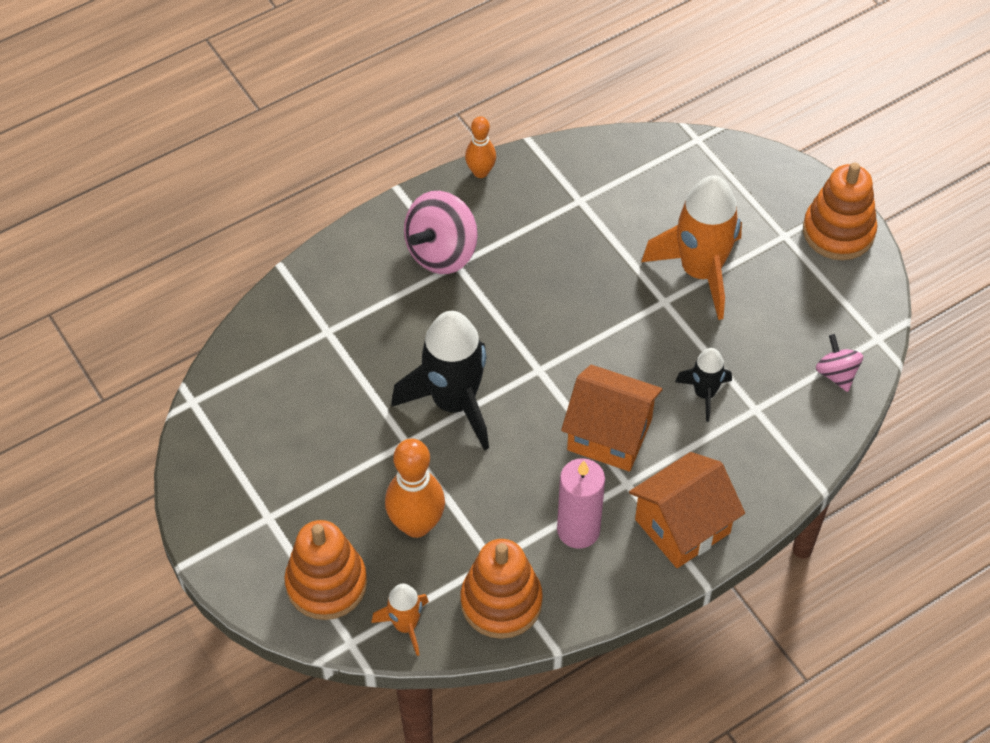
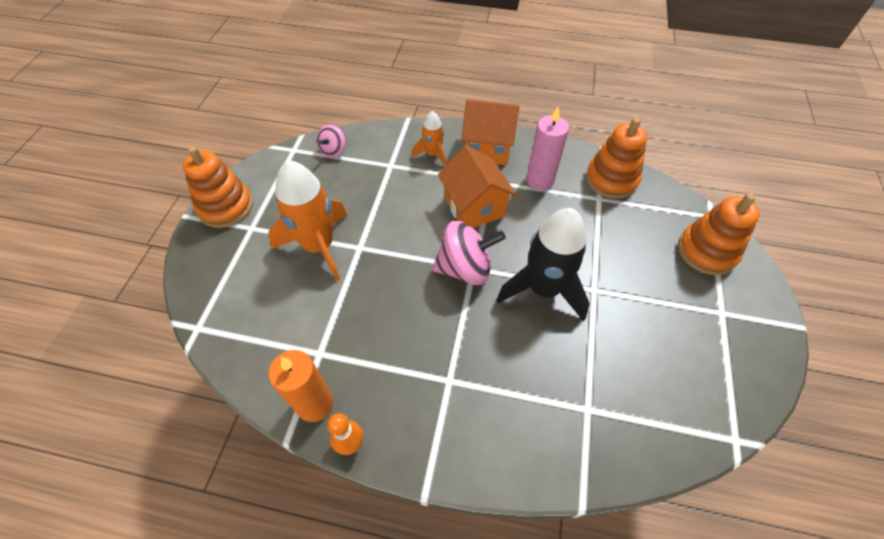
camera: 135 degrees left, 0 degrees up
(405, 625) = (673, 203): orange rocket -> orange rocket (433, 154)
(416, 525) = (627, 242): orange bowling pin -> none
(441, 252) = (449, 399): pink spinning top -> pink spinning top (465, 268)
(537, 171) = (315, 403): none -> orange candle
(704, 394) = (403, 189): black rocket -> none

